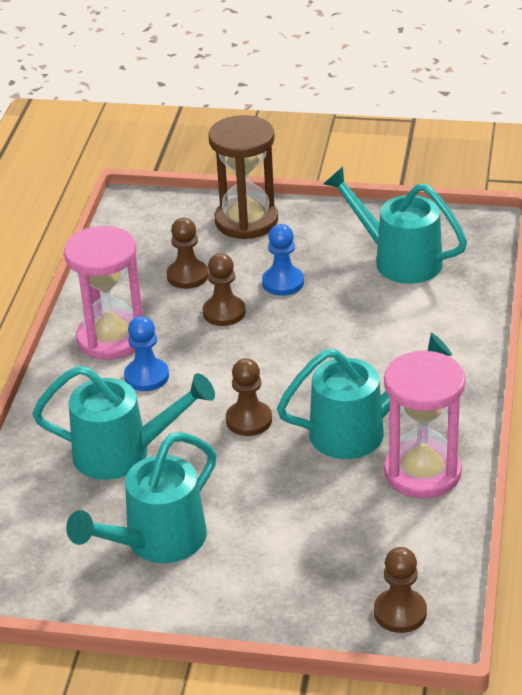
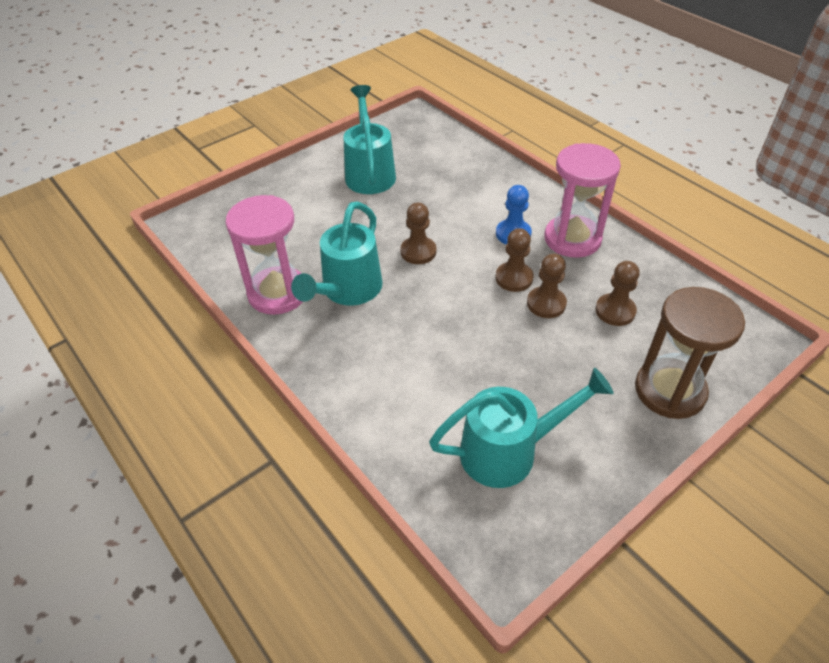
camera: 130 degrees right, 10 degrees up
(123, 454) = (452, 193): turquoise watering can -> none
(283, 282) = (551, 356): blue pawn -> none
(400, 612) = (209, 220): brown pawn -> brown pawn (514, 278)

